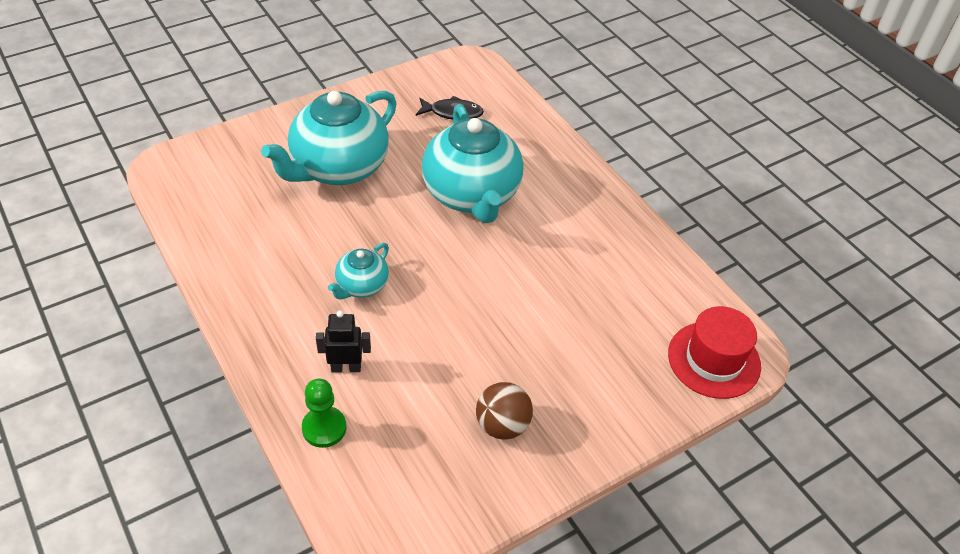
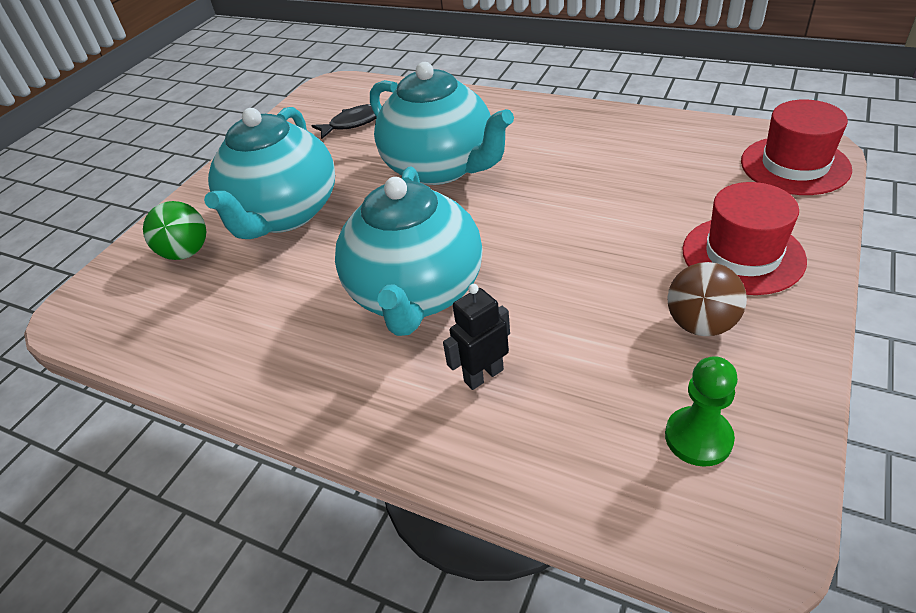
camera: 25 degrees left, 5 degrees down
(257, 160) = (186, 252): none -> green ball
(324, 428) = (527, 451): green pawn -> green pawn (698, 438)
(361, 286) = (416, 293): turquoise teapot -> turquoise teapot, size x2.06
(587, 400) = (742, 255): none -> red hat

